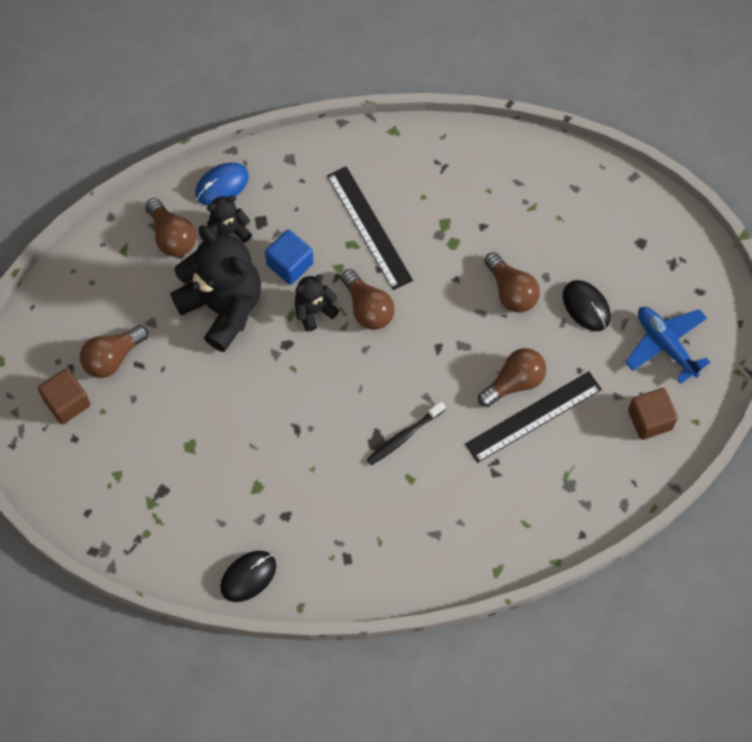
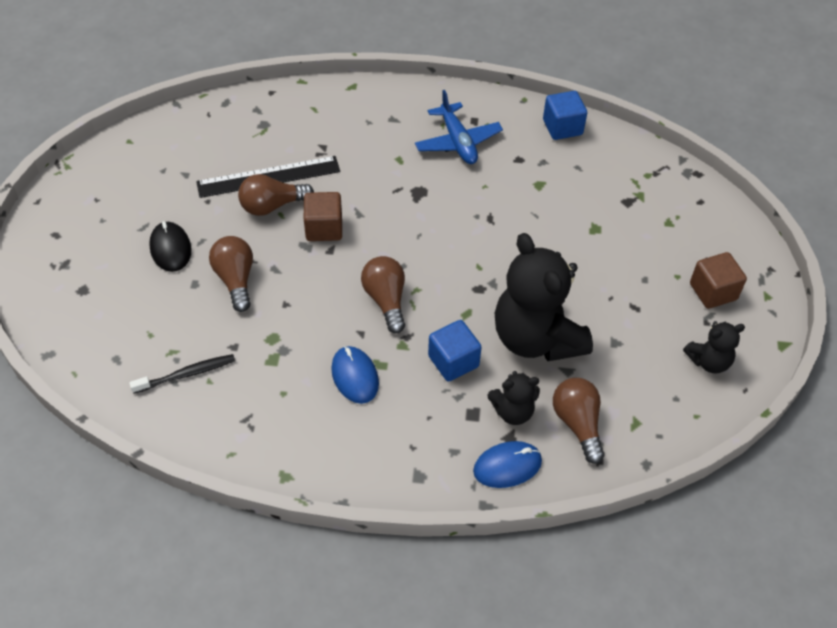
camera: 165 degrees left, 15 degrees down
(112, 357) = (661, 320): brown light bulb -> none
(248, 576) = (562, 127): black mouse -> blue cube
(314, 310) = (441, 311): black teddy bear -> black teddy bear (709, 361)
(369, 227) = (355, 376): black ruler -> blue mouse
(404, 436) = (392, 190): black toothbrush -> black toothbrush (186, 374)
(650, 419) = (167, 151): brown cube -> brown cube (324, 228)
(666, 345) = (116, 201): blue plane -> blue plane (457, 142)

